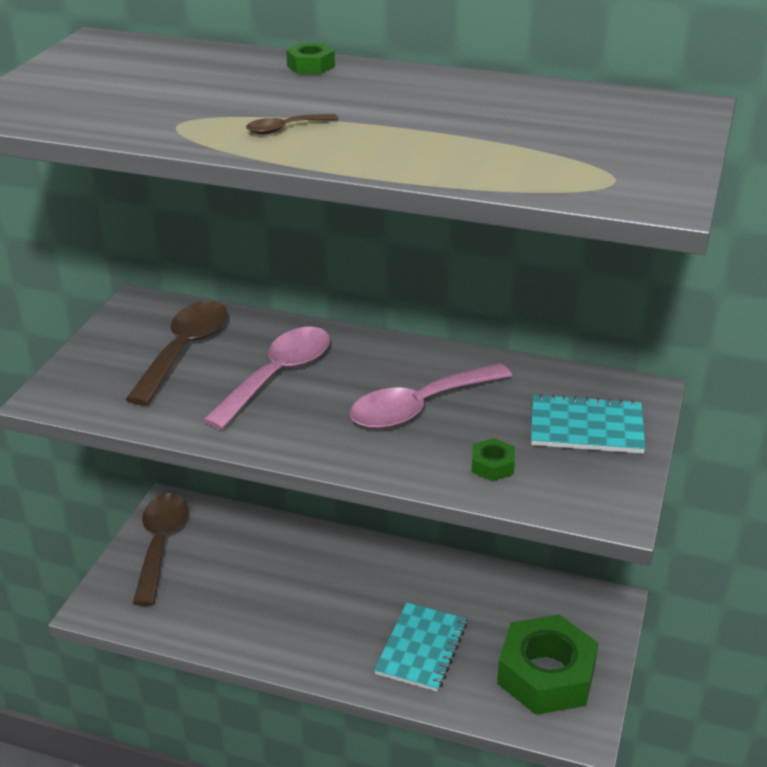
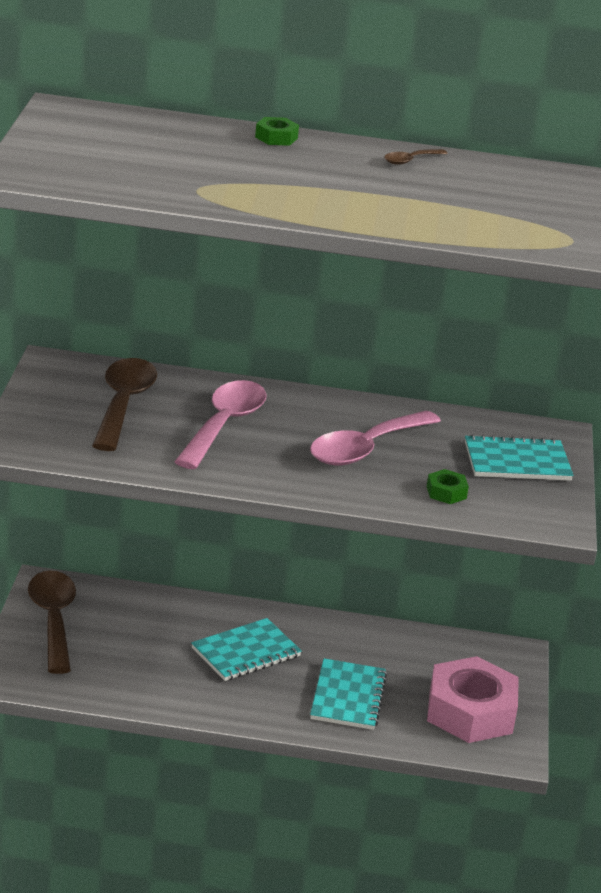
camera: 15 degrees left, 5 degrees down
(285, 129) = (291, 195): brown spoon -> brown spoon (410, 160)
(333, 589) = (246, 652): none -> turquoise notebook
(546, 675) = (470, 712): green nut -> pink nut

